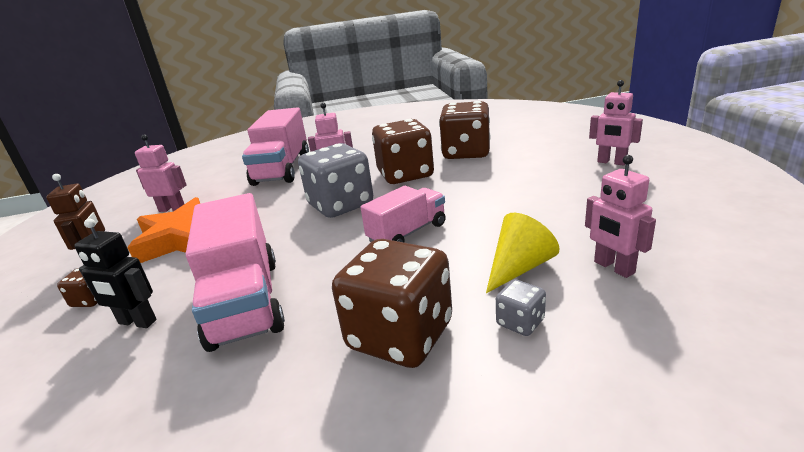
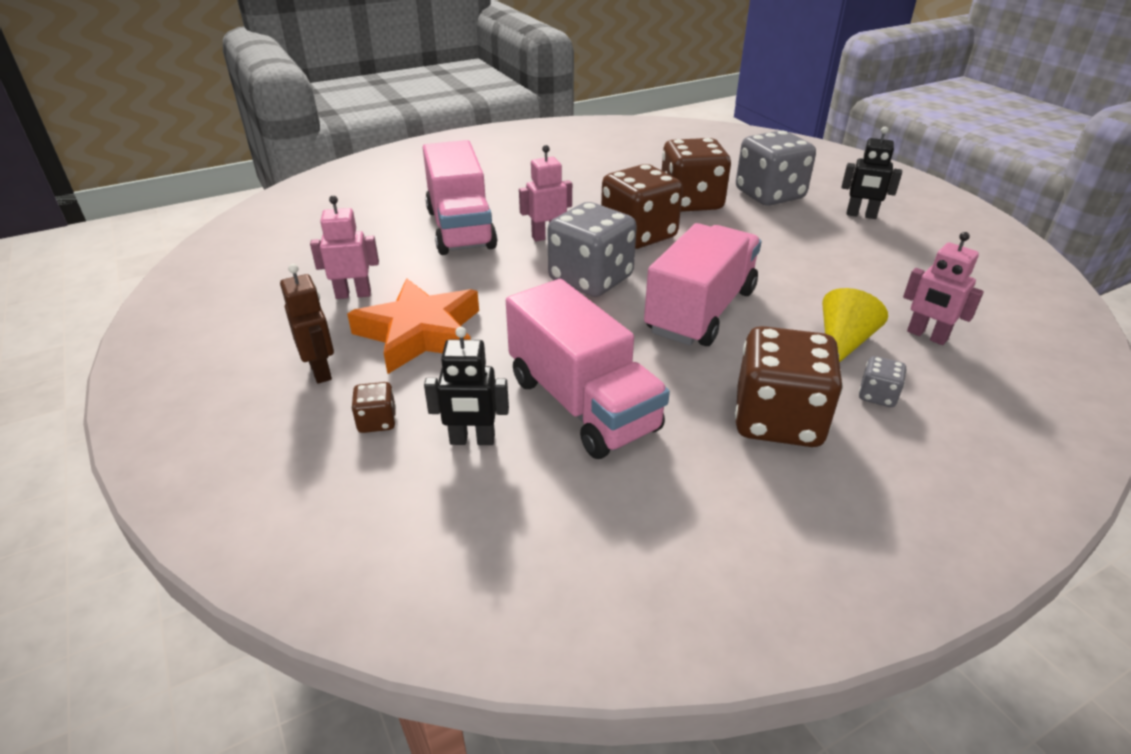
camera: 20 degrees left, 10 degrees up
(407, 233) = (700, 311): pink truck -> pink truck, size x1.62
(537, 147) = (769, 195): none -> grey dice
(611, 162) = (861, 215): pink robot -> black robot

